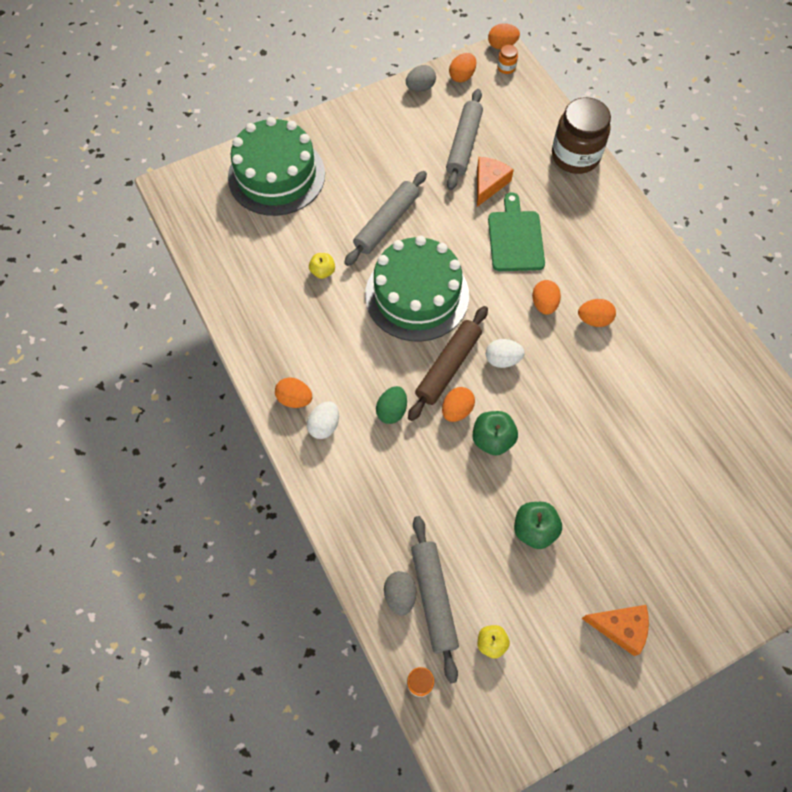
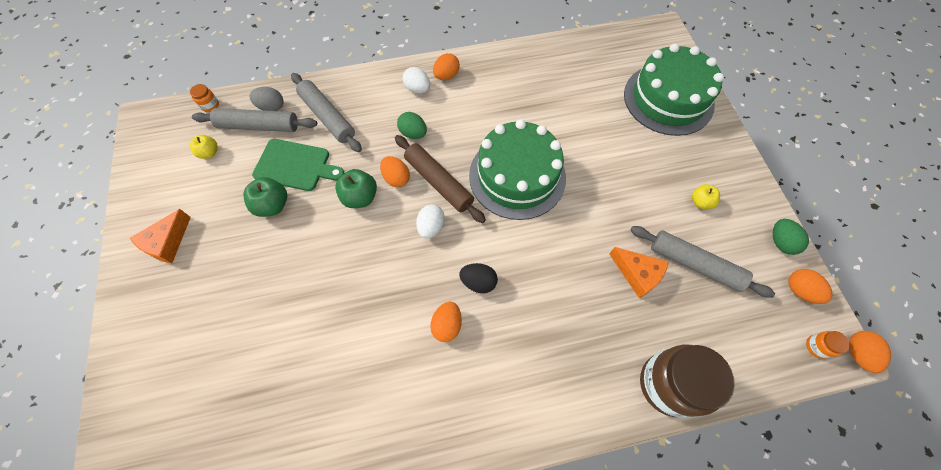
camera: 105 degrees right, 0 degrees up
(323, 271) = (558, 113): yellow apple -> yellow apple (700, 202)
(386, 223) = (601, 170): grey rolling pin -> grey rolling pin (327, 117)
(420, 88) = (780, 242): grey egg -> green egg
(515, 238) = (563, 279): green cutting board -> green cutting board (295, 165)
(544, 304) = (478, 282): orange egg -> black egg

